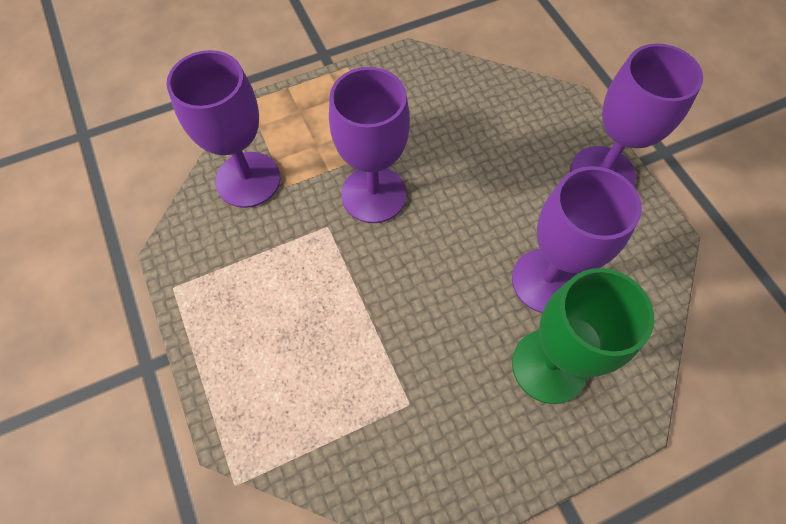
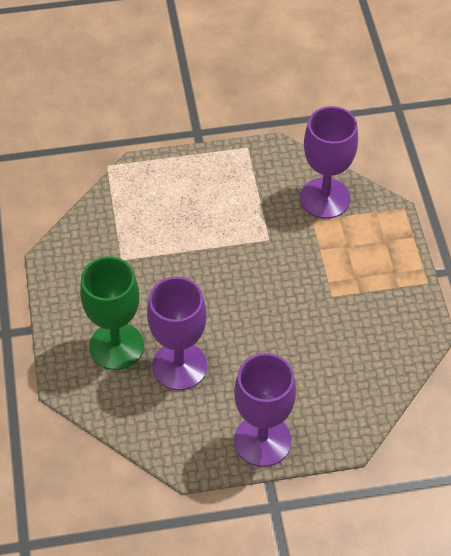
camera: 105 degrees right, 10 degrees down
(373, 194) = (288, 274): purple goblet -> none

